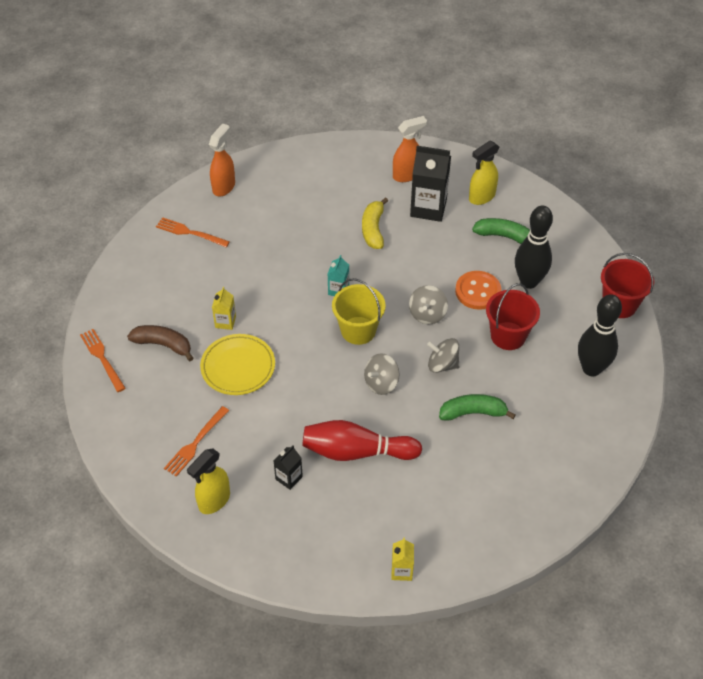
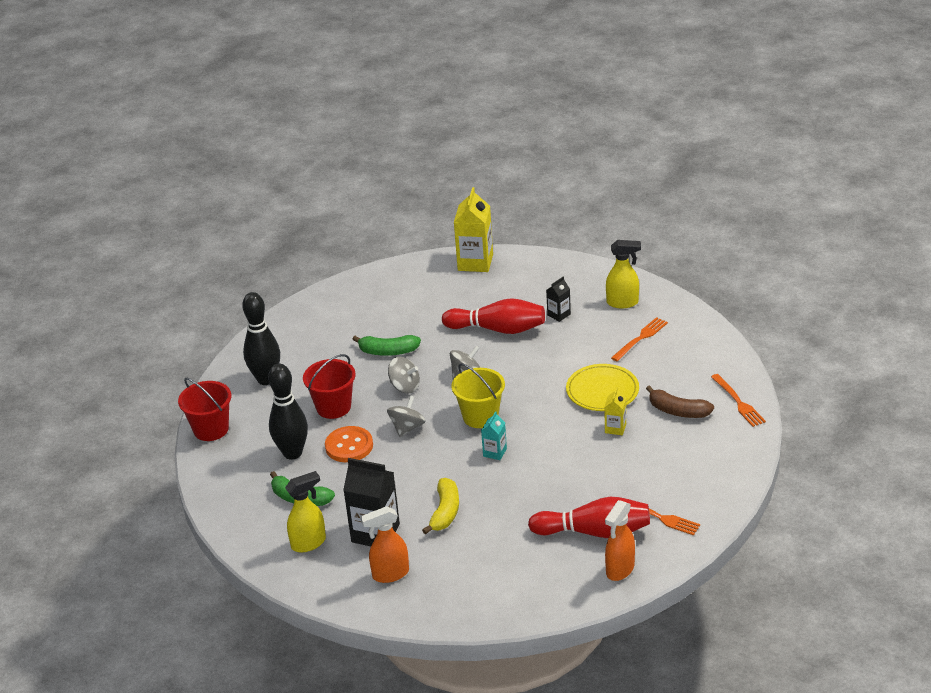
camera: 170 degrees left, 15 degrees down
(214, 501) = (623, 303): yellow spray bottle -> yellow spray bottle turned 45 degrees clockwise
(244, 217) = (594, 532): none -> red bowling pin
(401, 571) = (475, 262): yellow carton -> yellow carton, size x1.95

